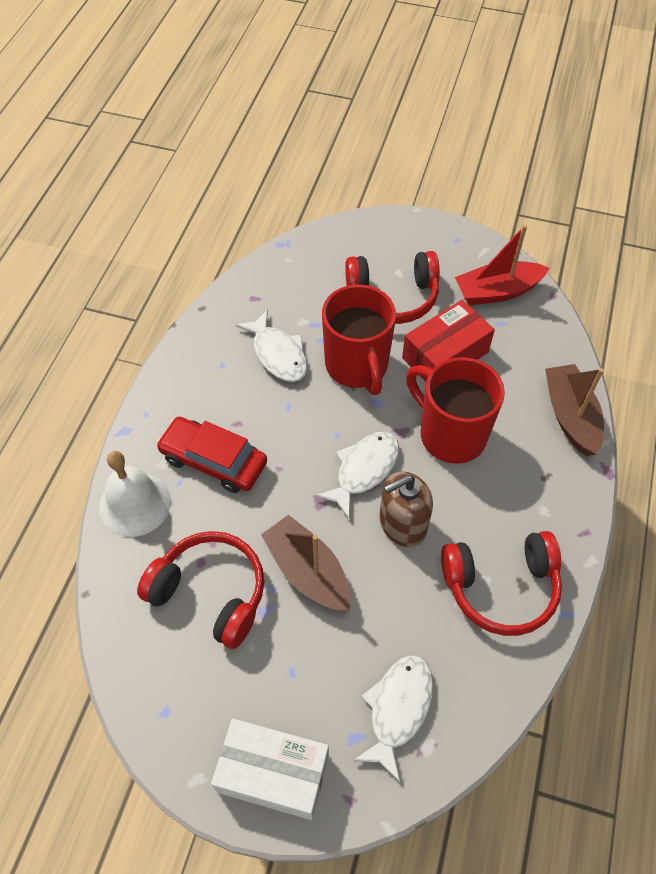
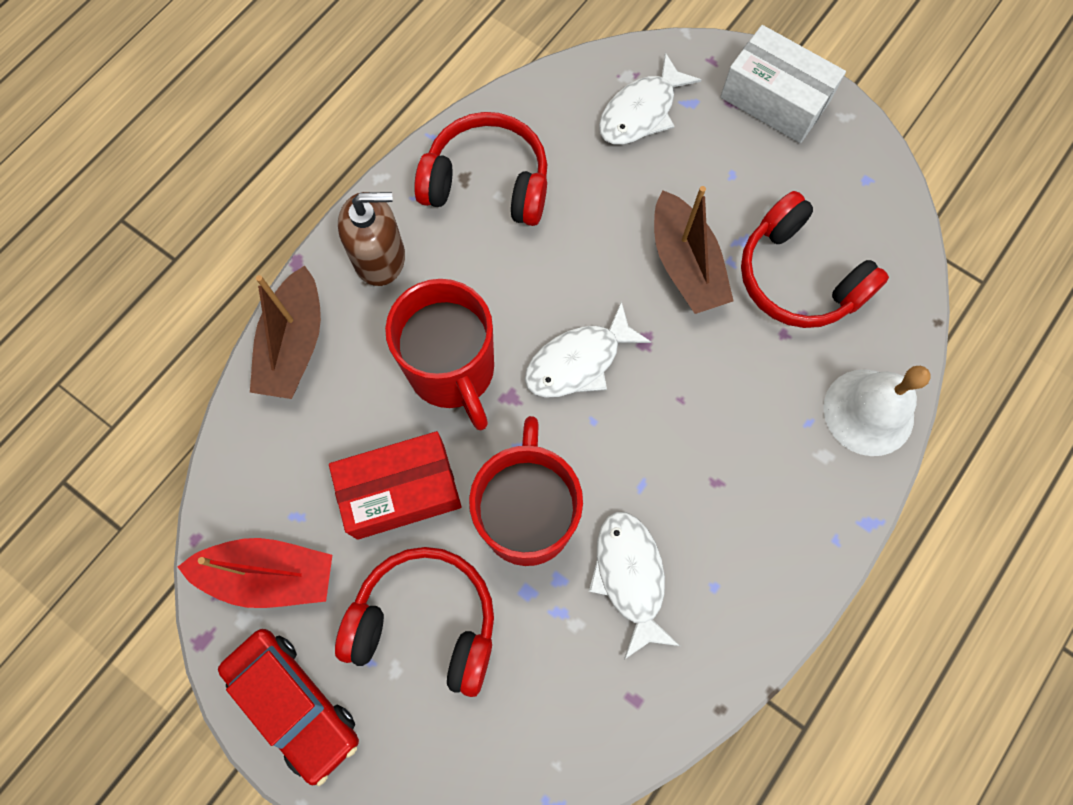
camera: 160 degrees left, 15 degrees up
(213, 461) = (759, 437): red car -> red car (294, 703)
(402, 524) = (560, 282): brown soap dispenser -> brown soap dispenser (380, 257)

